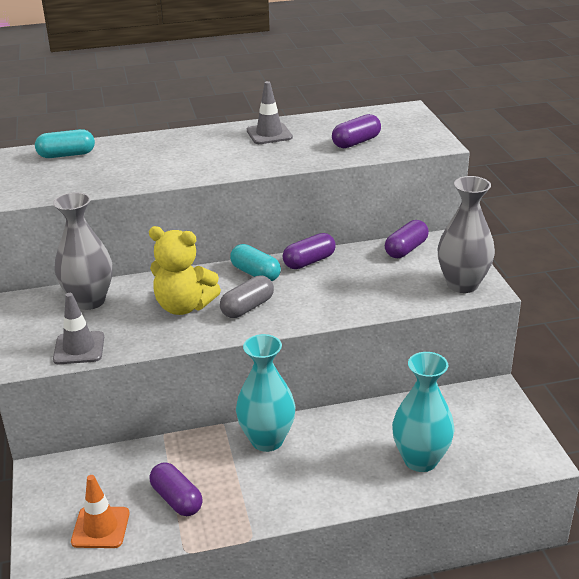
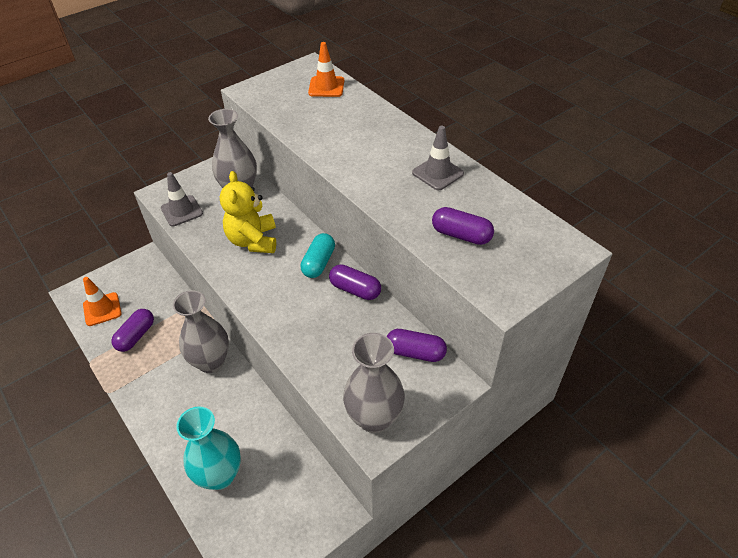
camera: 65 degrees right, 15 degrees up
(66, 155) = (326, 87): turquoise capsule -> orange traffic cone
(247, 307) = (266, 277): grey capsule -> none
(267, 440) = (211, 362): turquoise vase -> grey vase

